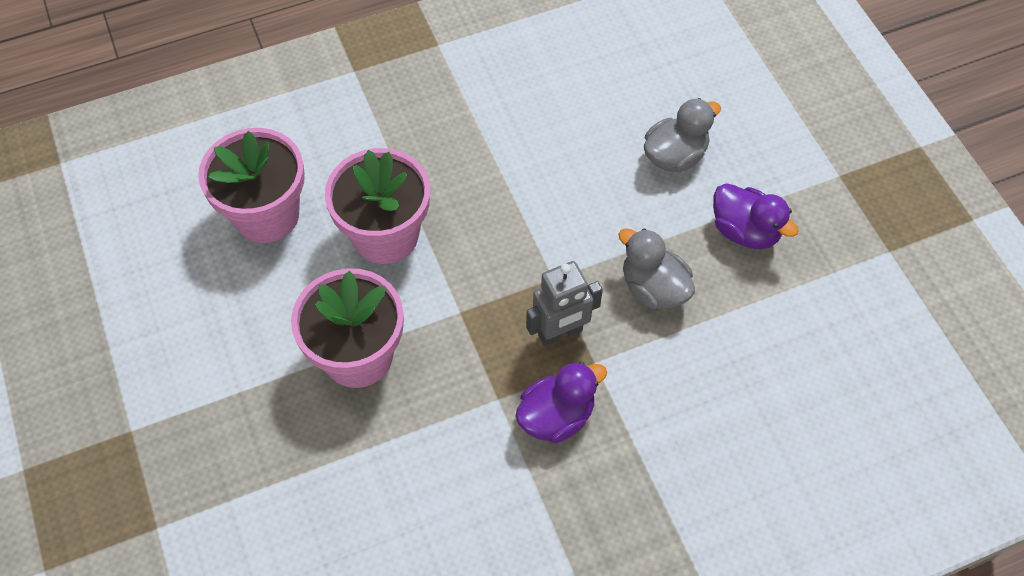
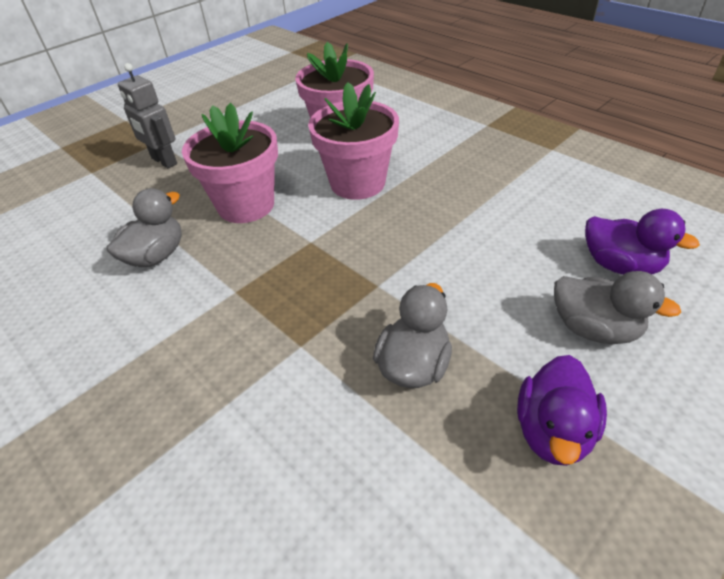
camera: 70 degrees right, 15 degrees down
(398, 465) = (156, 256): none -> grey duck
(556, 416) = (229, 337): purple duck -> purple duck (620, 265)
(560, 333) = (321, 310): grey robot -> grey robot (164, 161)

